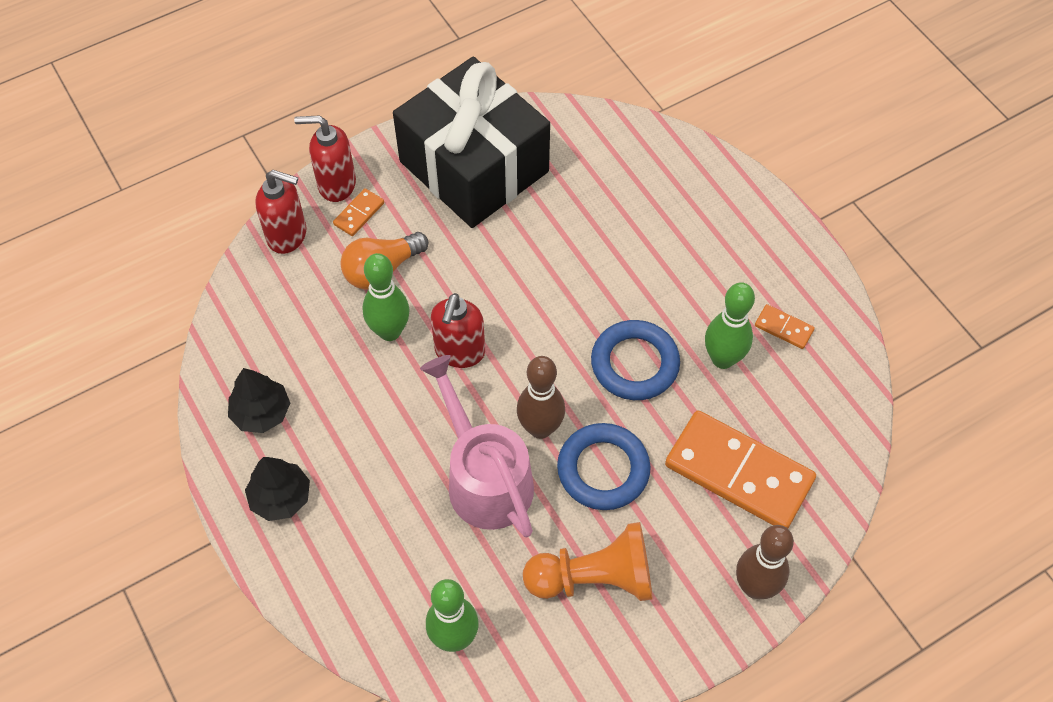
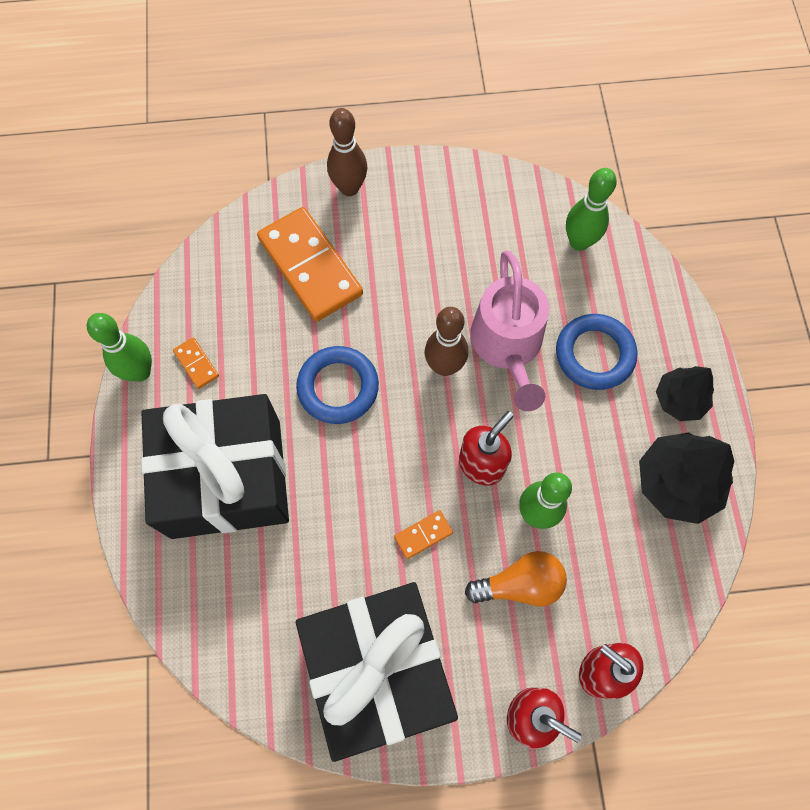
camera: 155 degrees left, 10 degrees up
(261, 412) = (677, 483): black tree -> black tree, size x1.56
(359, 214) = (518, 664): orange domino -> orange domino (423, 535)
(594, 578) = (459, 239): orange pawn -> none
(603, 470) = (411, 312): blue ring -> blue ring (594, 354)
(687, 247) = (226, 478): none -> black gift
(722, 359) = (264, 359): green bowling pin -> green bowling pin (140, 372)

